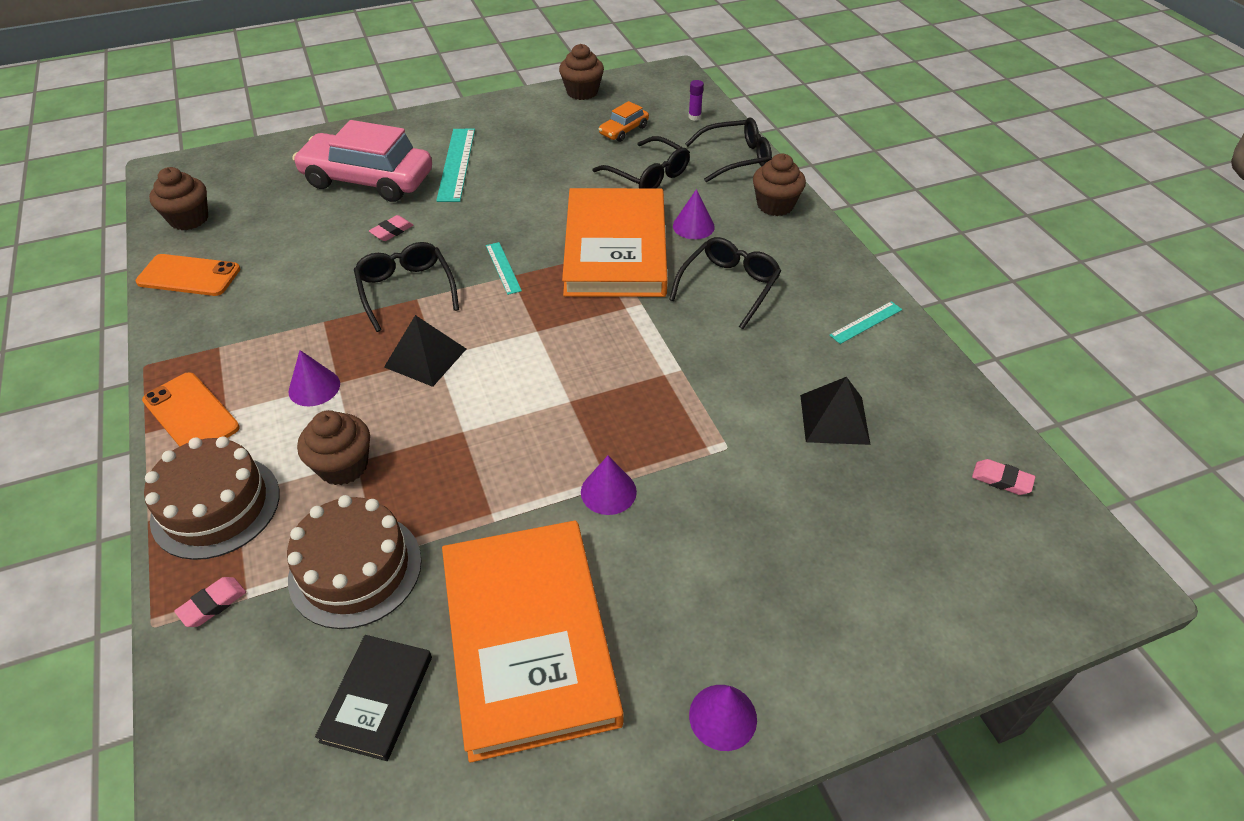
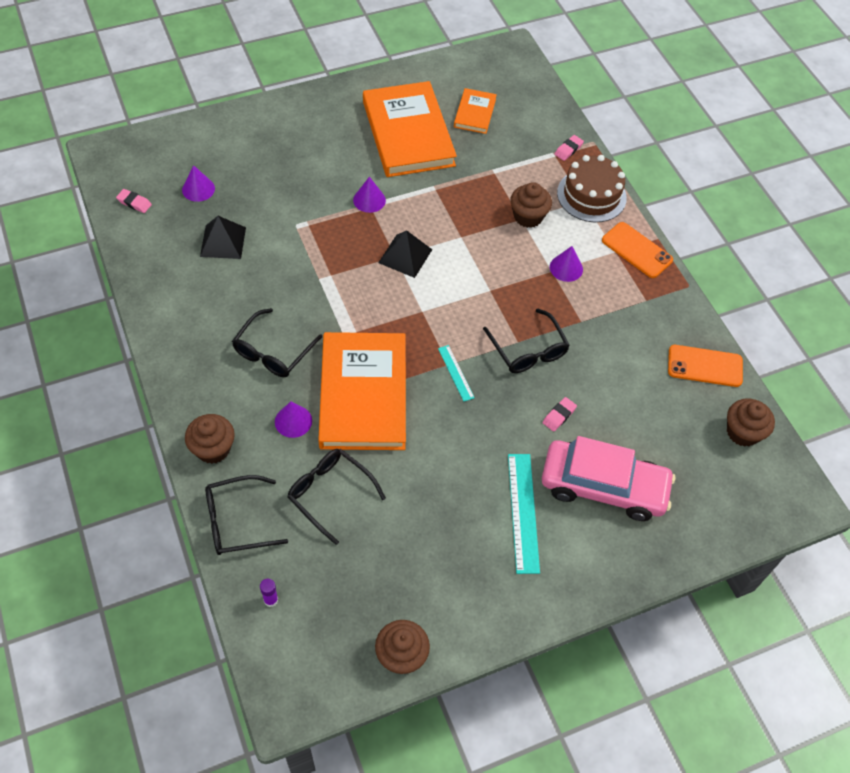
camera: 175 degrees right, 10 degrees up
(355, 569) = (502, 164): brown cake -> none
(377, 698) = (475, 113): black book -> orange book
(425, 357) = (498, 290): black pyramid -> black pyramid (405, 256)
(624, 130) = (352, 572): orange car -> none
(723, 717) = (317, 104): purple cone -> purple cone (198, 189)
(866, 322) = (175, 316): turquoise ruler -> none

